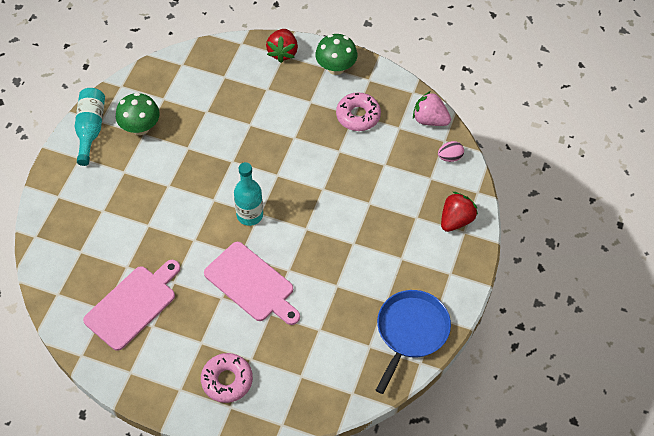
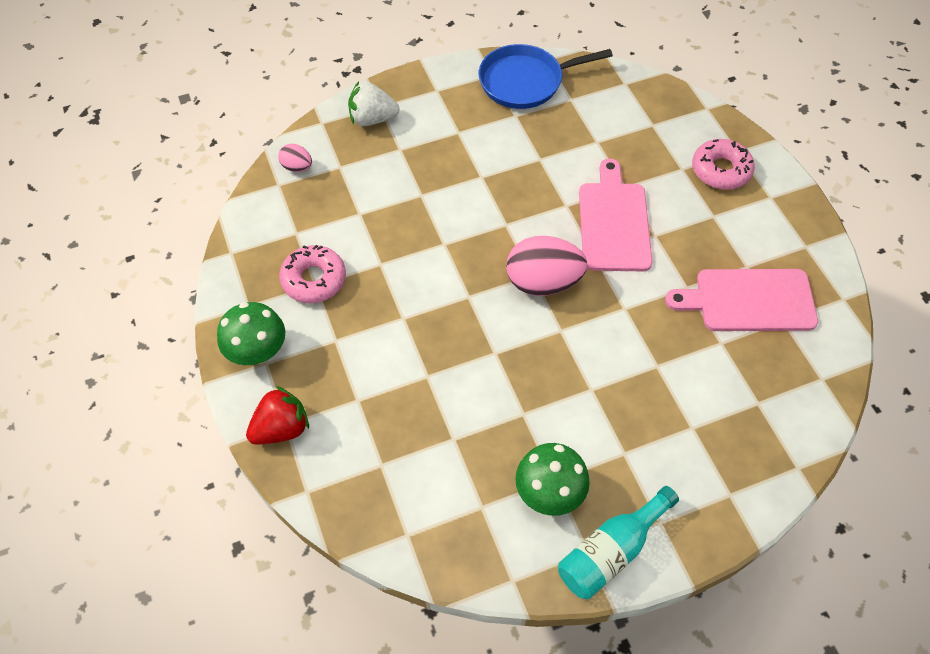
camera: 130 degrees left, 0 degrees up
(250, 215) = (543, 282): turquoise bottle -> pink egg
(430, 120) = (259, 213): pink strawberry -> none
(456, 220) = (372, 119): red strawberry -> white strawberry

